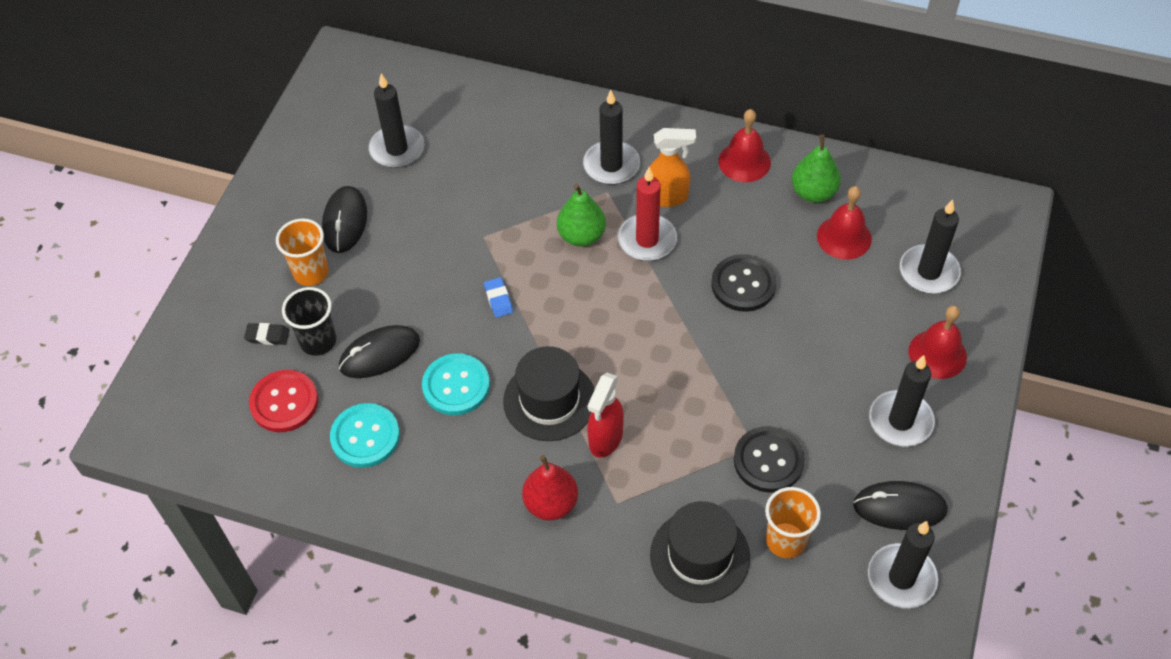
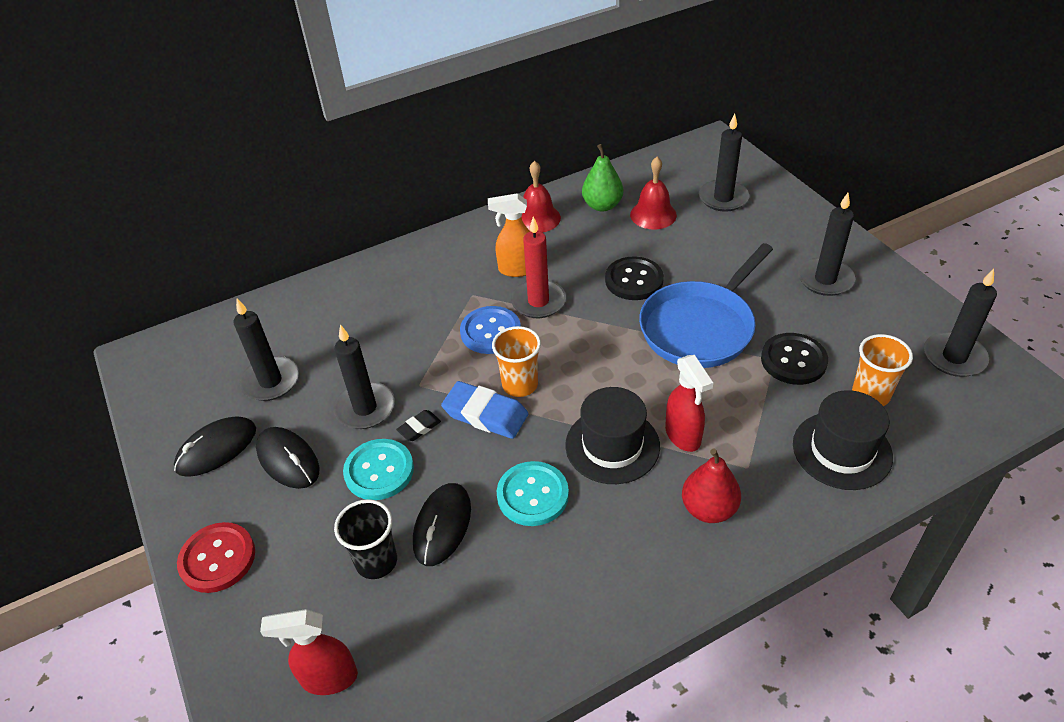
camera: 45 degrees left, 10 degrees down
(219, 388) = (328, 678): none -> red spray bottle
(267, 336) = (324, 597): black eraser -> black eraser (419, 428)
(284, 402) = (406, 633): red button -> red button (217, 558)
(311, 272) = (304, 518): orange cup -> orange cup (520, 385)
(365, 437) = (511, 594): turquoise button -> turquoise button (379, 471)
(498, 299) = (485, 414): blue eraser -> blue eraser, size x1.92
(581, 236) = (490, 332): green pear -> blue button
(611, 165) = (453, 278): black candle -> black candle (365, 408)
(667, 197) = (517, 269): orange spray bottle -> orange spray bottle turned 135 degrees counterclockwise
(738, 370) = (700, 327): none -> blue pan
(899, 507) = (894, 322): black mouse -> black mouse (216, 449)
(937, 354) = (789, 232): red bell -> none

